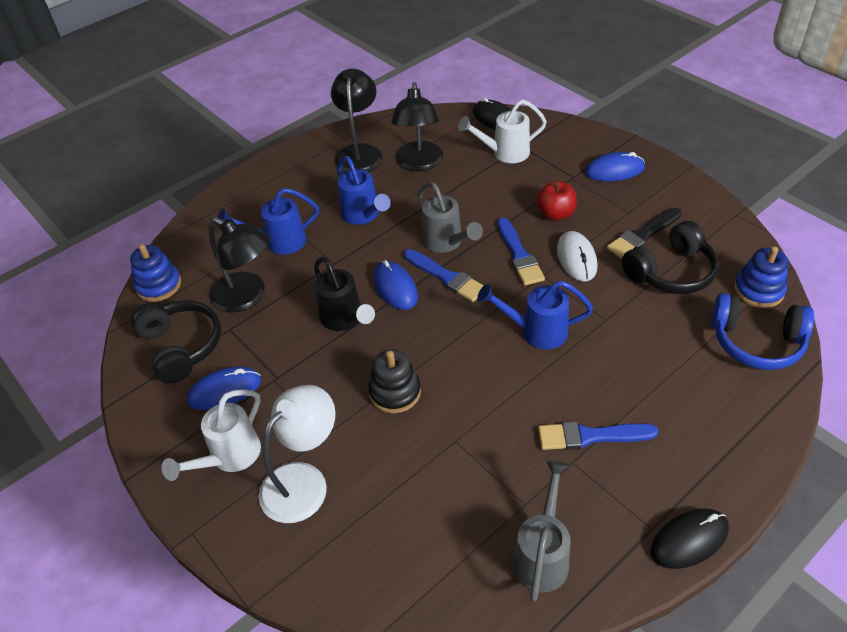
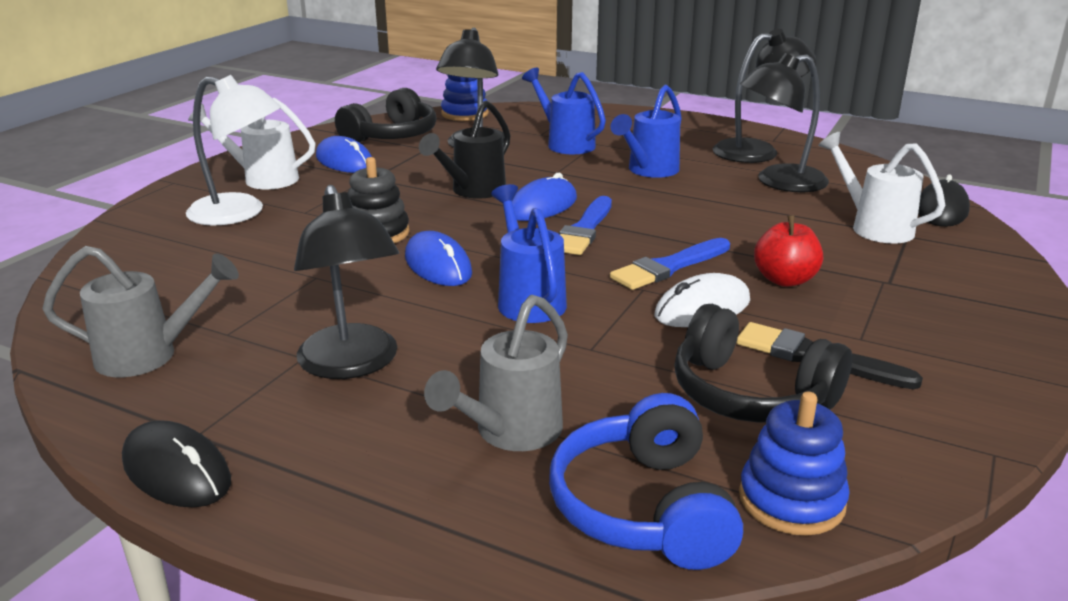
camera: 65 degrees right, 20 degrees down
(446, 243) = (646, 220): grey watering can -> grey watering can (510, 433)
(590, 436) = (352, 364): blue brush -> black lamp
(614, 170) = (952, 313): blue mouse -> blue mouse (438, 265)

